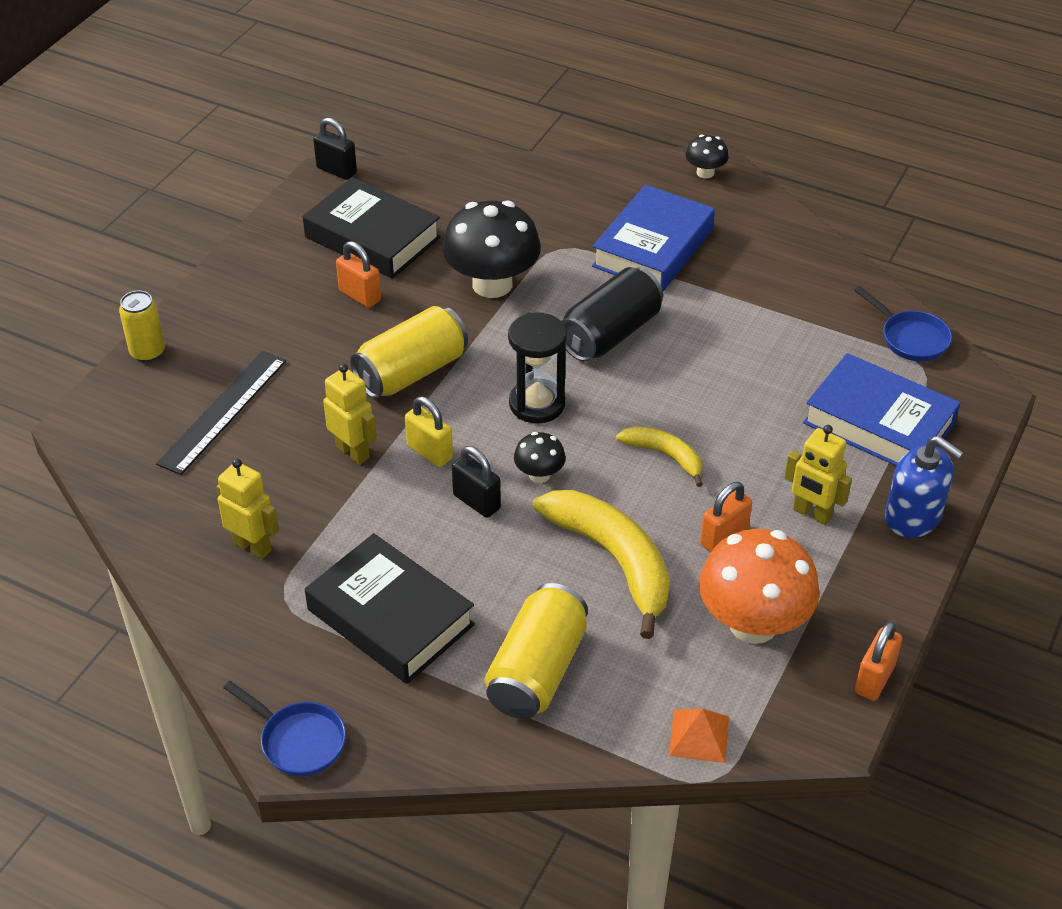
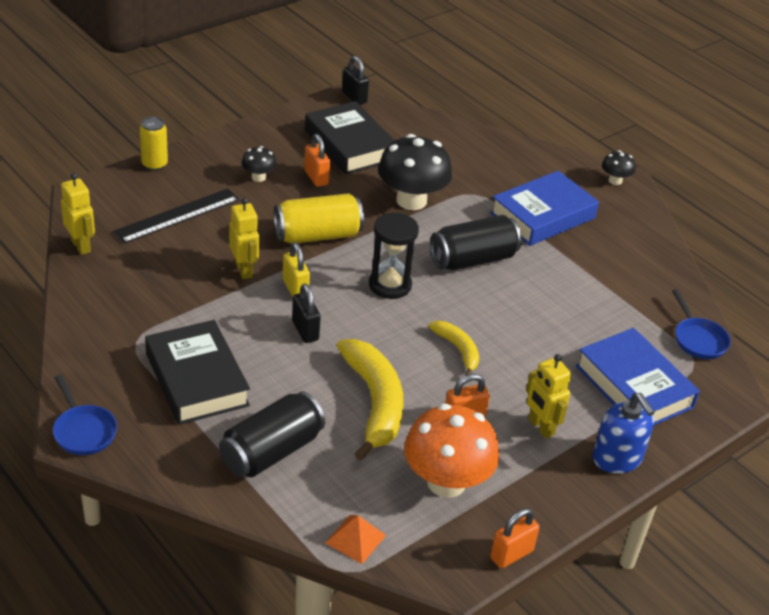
camera: 20 degrees right, 5 degrees down
(253, 546) = (138, 303): yellow robot -> yellow robot (81, 246)
(537, 671) = (271, 451): yellow can -> black can
(539, 475) = (360, 329): black mushroom -> black mushroom (258, 177)

